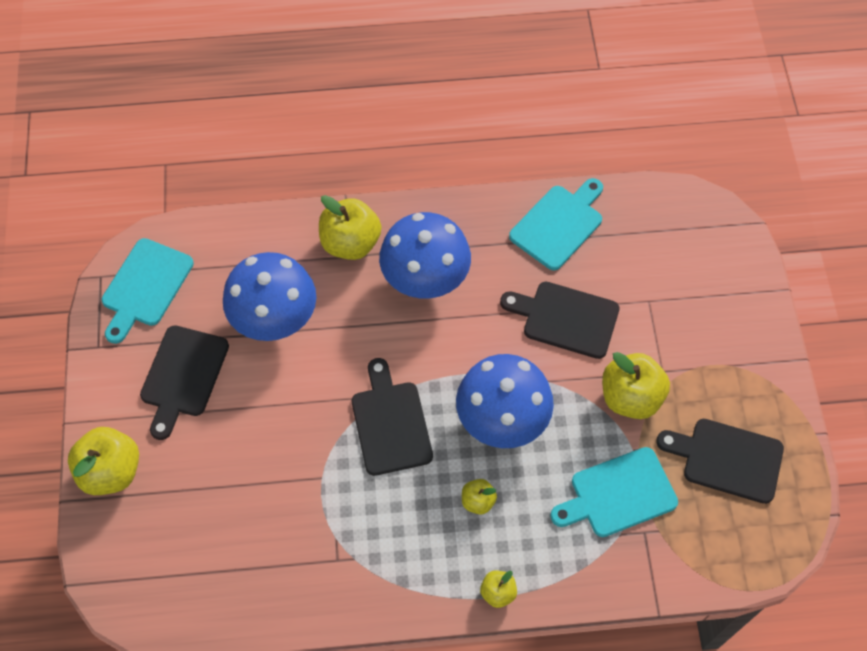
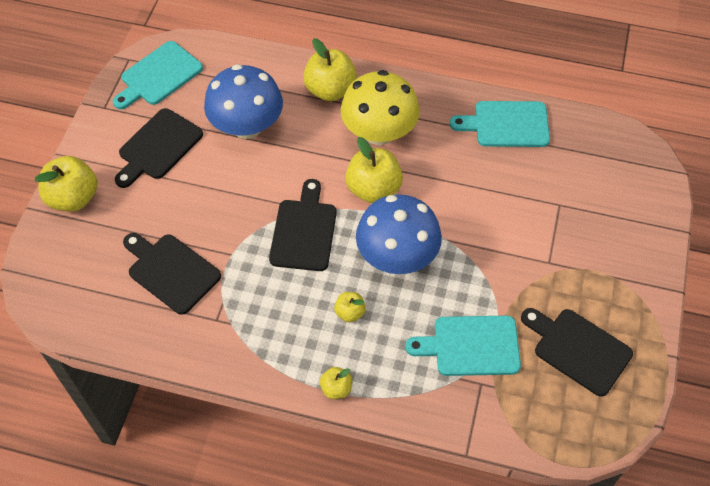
camera: 20 degrees right, 5 degrees down
(425, 277) = (379, 132): blue mushroom -> yellow mushroom
(559, 224) = (506, 124): turquoise cutting board -> turquoise cutting board turned 150 degrees counterclockwise
(565, 318) = (482, 197): black cutting board -> black cutting board (171, 271)
(630, 397) = (513, 274): yellow apple -> yellow apple (373, 189)

